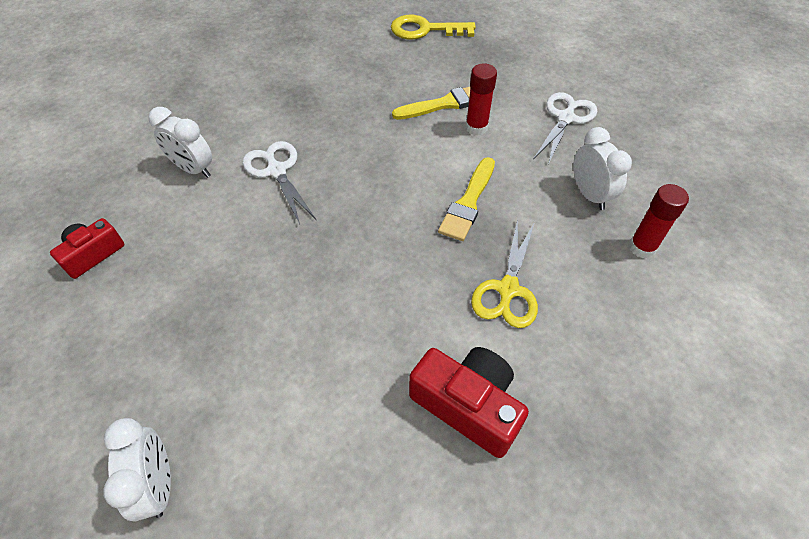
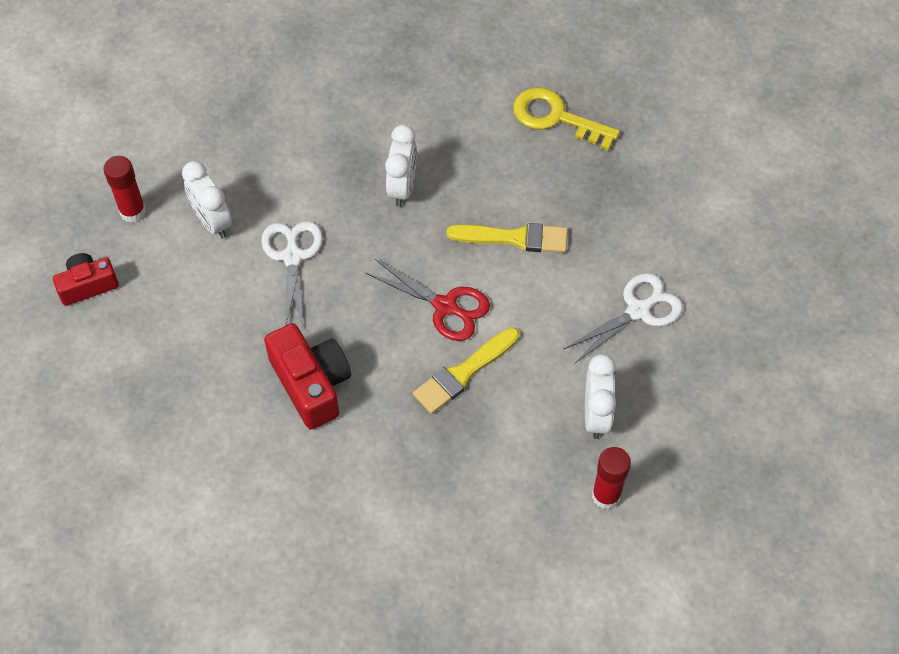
camera: 25 degrees right, 5 degrees up
(159, 484) = (72, 522): white clock -> white clock (402, 188)
(423, 163) = (445, 306): none -> red scissors
(468, 405) = (342, 569): red camera -> red camera (311, 384)
(476, 128) = (529, 284): red glue stick -> red glue stick (133, 212)
(508, 289) = (444, 481): yellow scissors -> none

